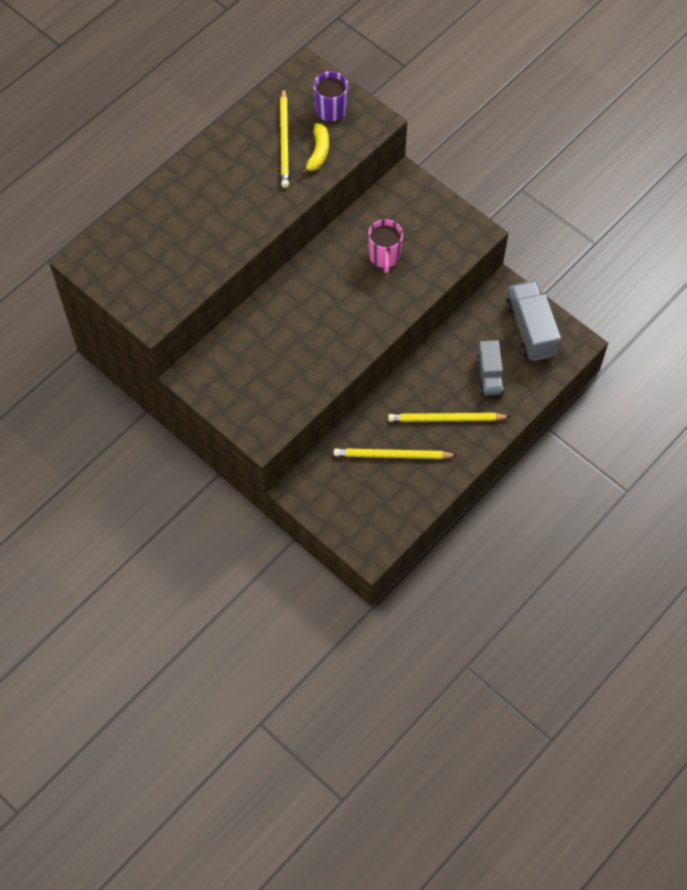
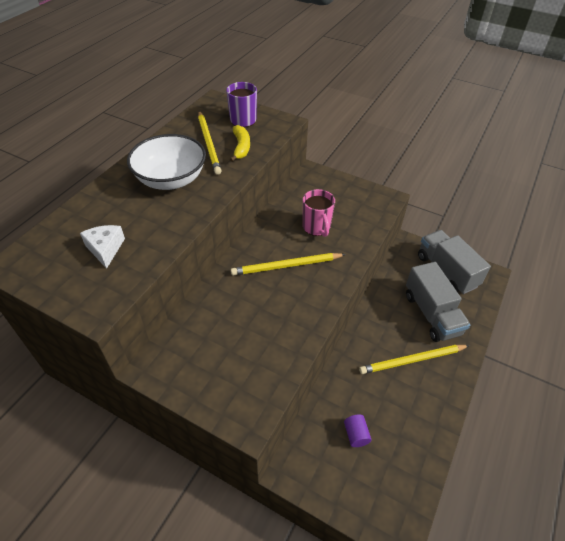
camera: 15 degrees left, 15 degrees down
(163, 259) = (105, 249): none -> white cheese
(235, 185) = (171, 179): none -> white bowl
(363, 473) = (356, 435): none -> purple cylinder
(392, 455) = (377, 408): yellow pencil -> yellow pencil (286, 266)
(489, 375) = (431, 314): grey truck -> grey truck, size x1.54

